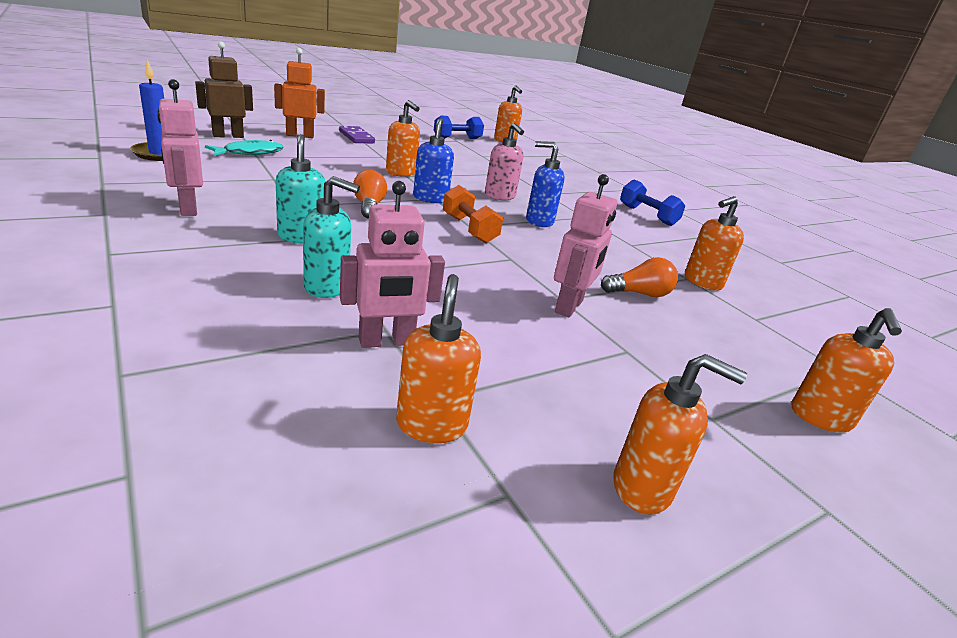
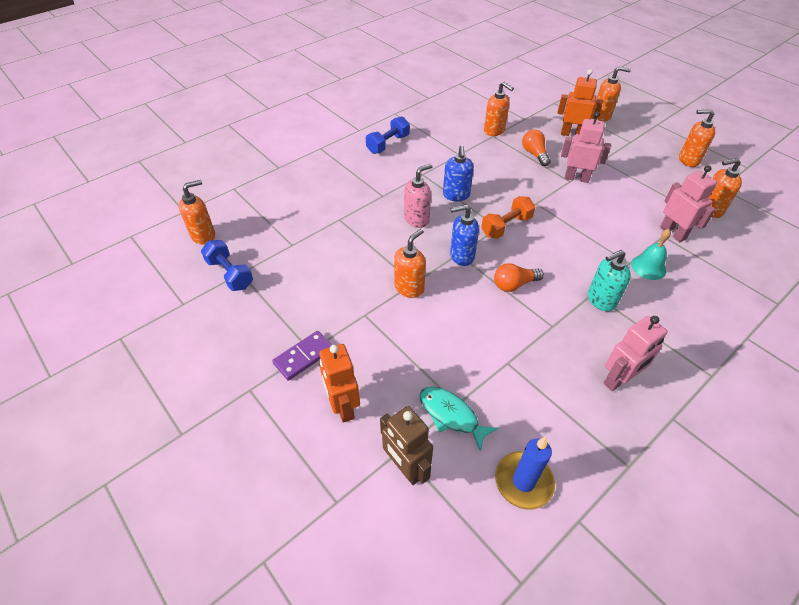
camera: 95 degrees left, 20 degrees up
(327, 287) = (648, 267): turquoise soap dispenser -> turquoise bell
(642, 488) = (688, 160): orange soap dispenser -> orange soap dispenser turned 90 degrees counterclockwise
(717, 349) = (572, 134): none -> orange robot

